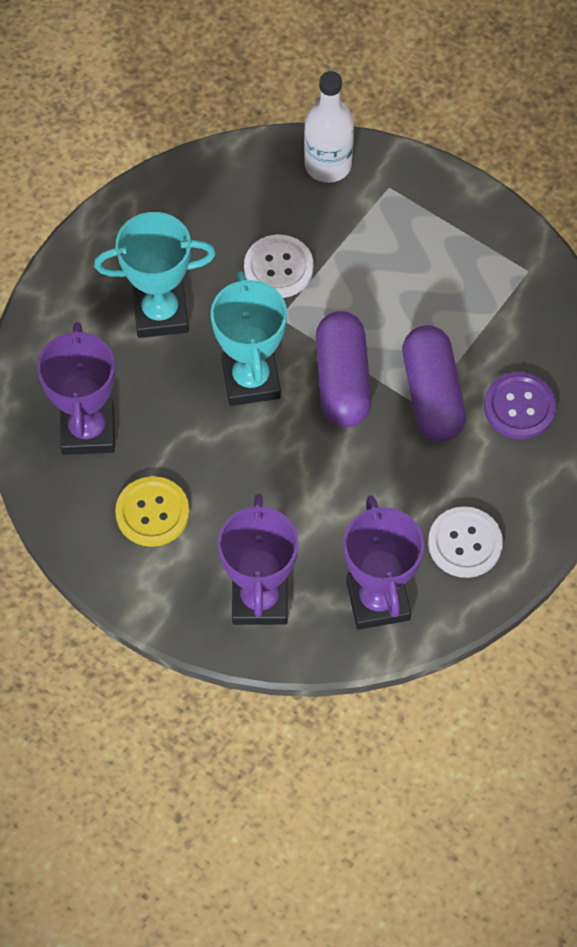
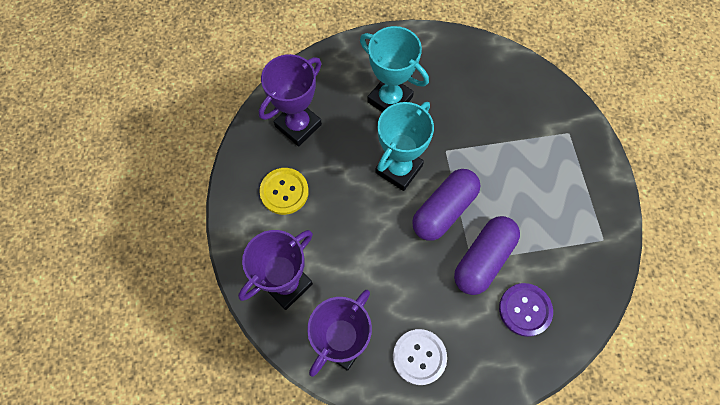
camera: 45 degrees right, 5 degrees up
(278, 268) = (470, 126): white button -> none
(328, 164) = (547, 96): white bottle -> none

